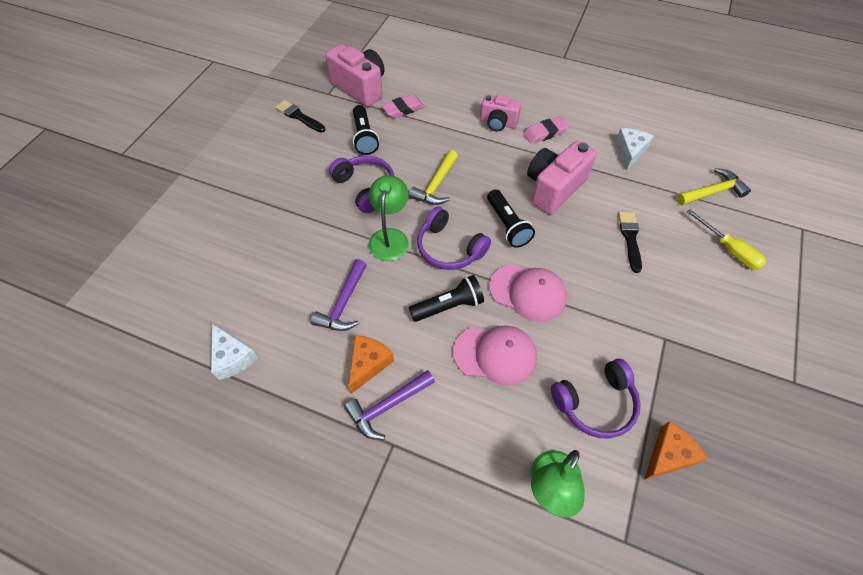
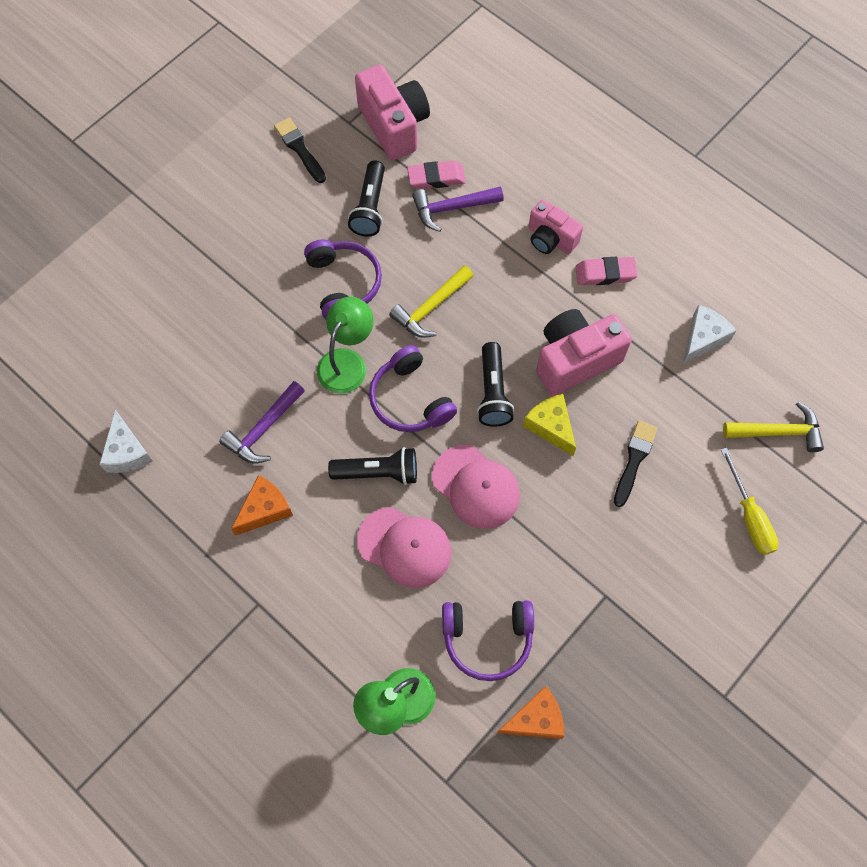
camera: 20 degrees right, 10 degrees up
(387, 407) = (267, 563): purple hammer -> purple hammer (452, 208)
(560, 235) = (551, 426): none -> yellow cheese

